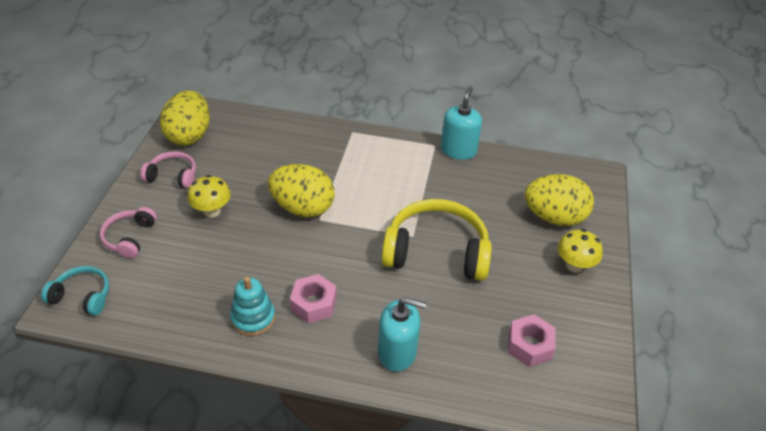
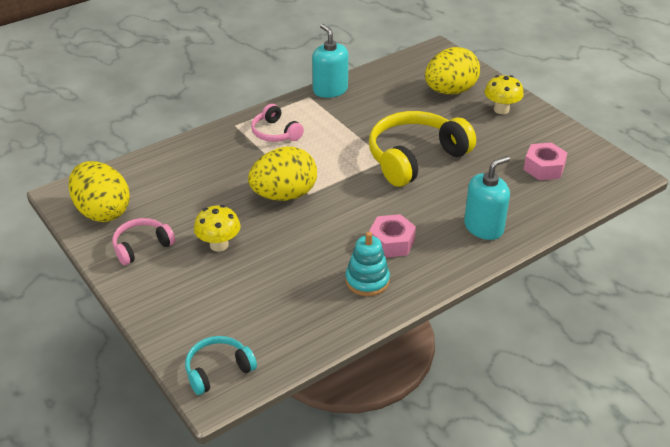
camera: 45 degrees left, 5 degrees down
(129, 237) = (184, 308): pink headphones -> pink headphones (275, 133)

